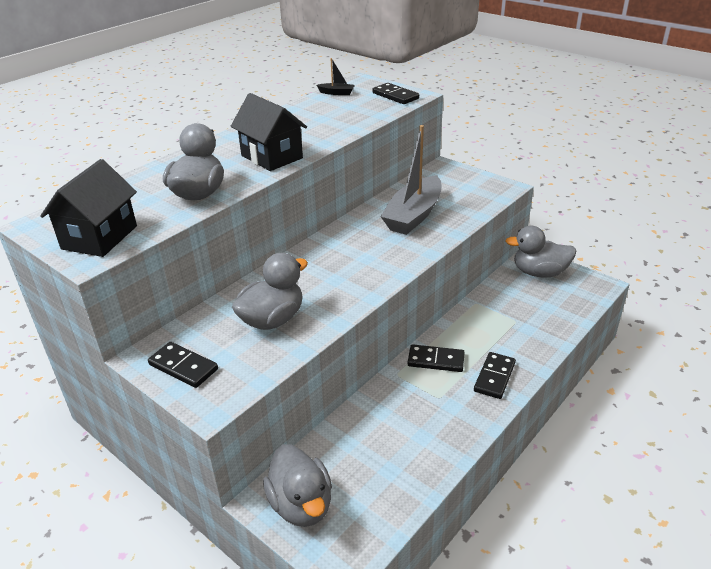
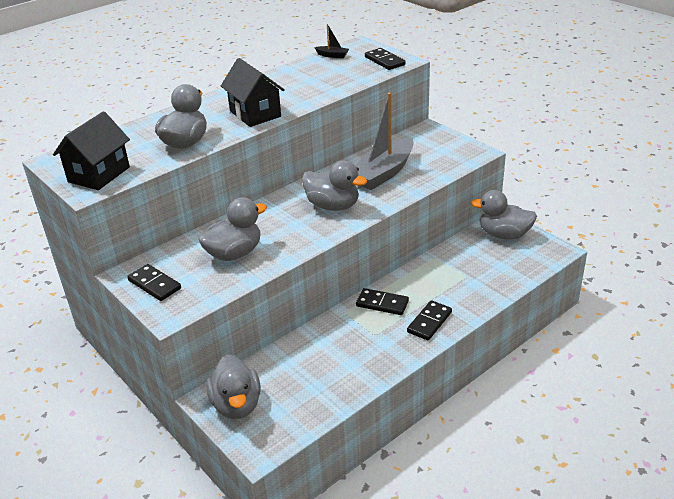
camera: 10 degrees right, 0 degrees up
(370, 255) = (333, 206): none -> grey duck

